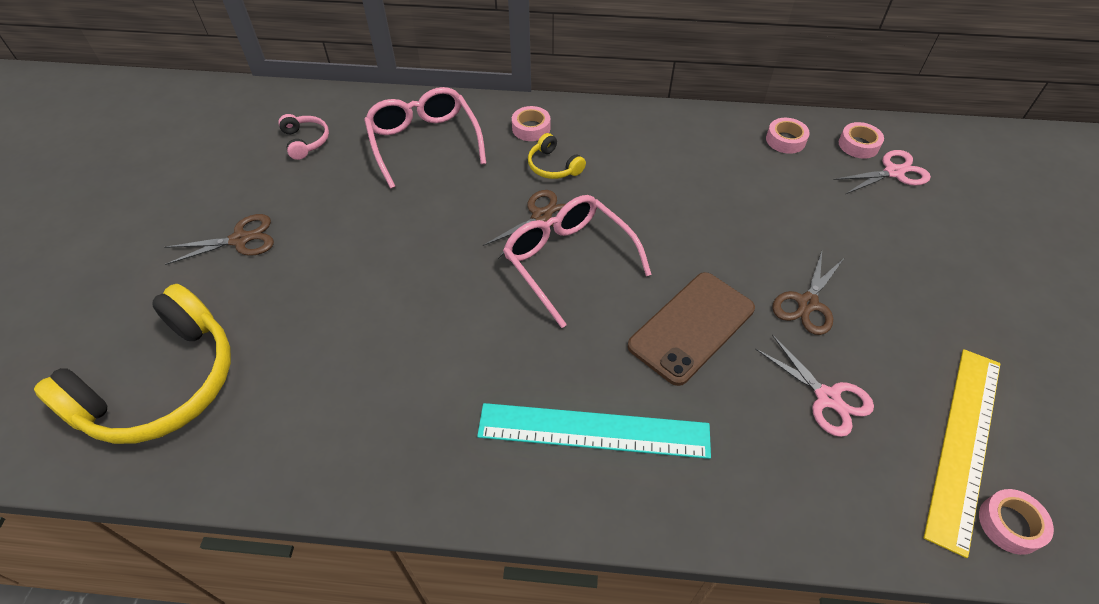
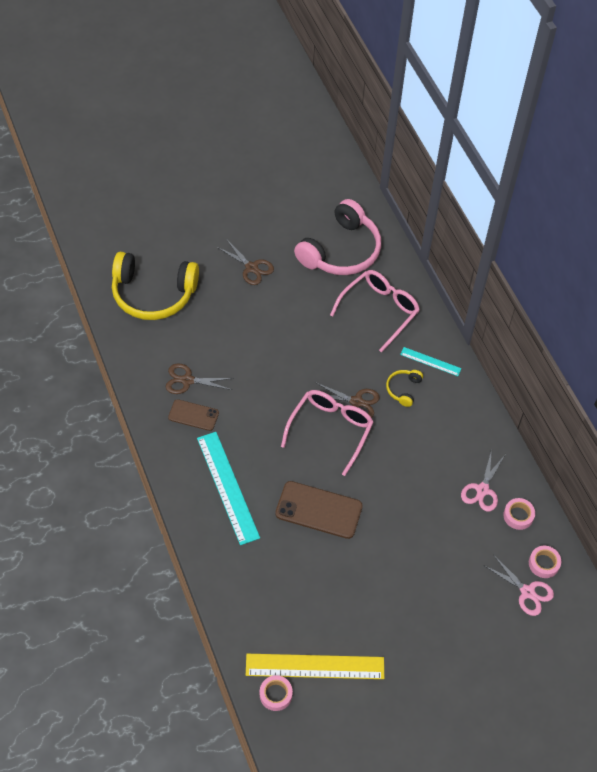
camera: 60 degrees right, 5 degrees up
(305, 141) = (341, 251): pink headphones -> pink headphones, size x2.30
(431, 423) = (193, 415): none -> brown phone
(531, 128) = (430, 361): pink tape -> turquoise ruler
(807, 303) = (372, 565): brown scissors -> brown scissors (187, 380)
(827, 398) = (308, 591): pink scissors -> pink scissors (482, 490)

